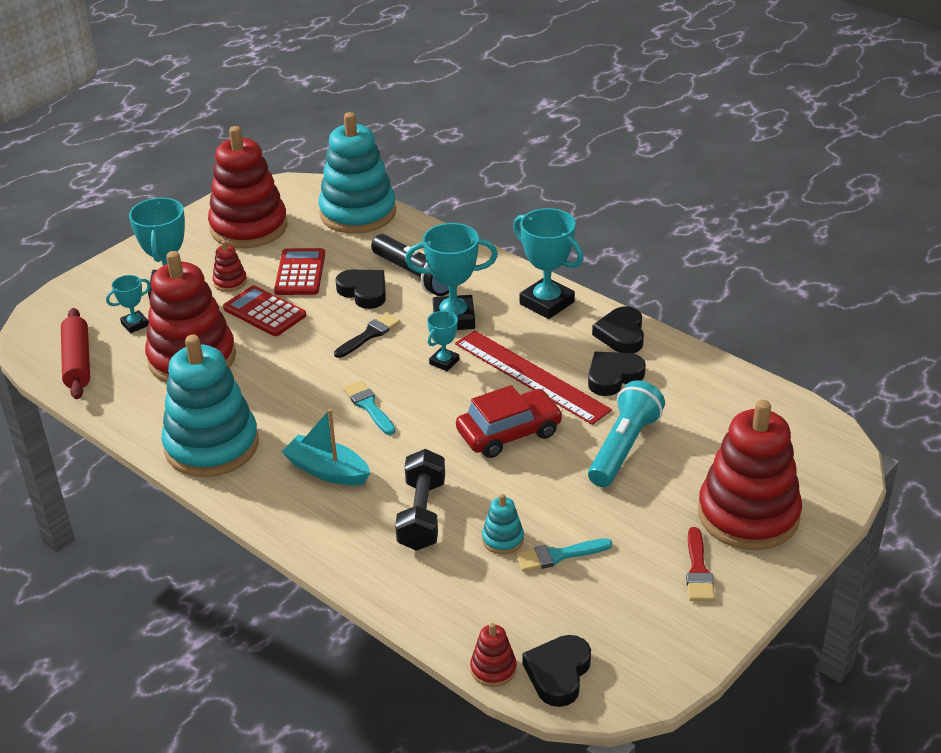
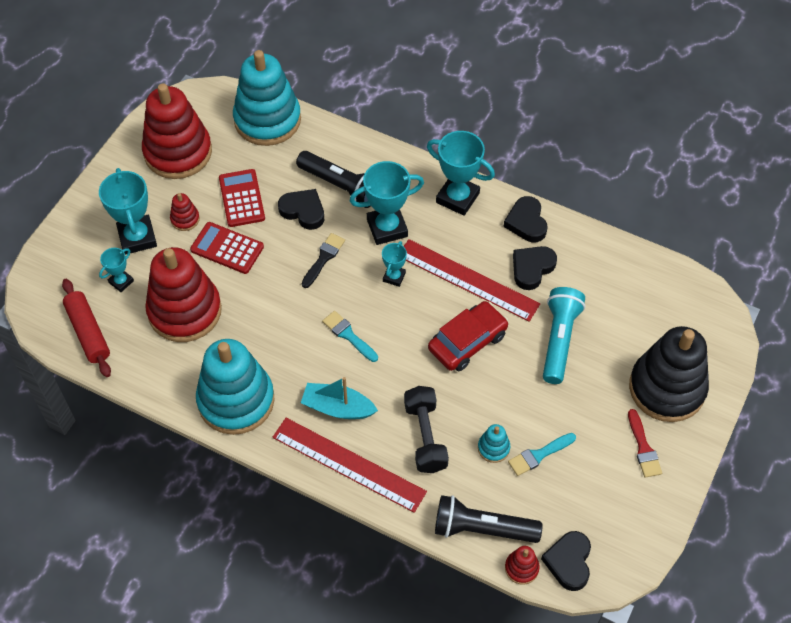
camera: 15 degrees left, 20 degrees up
(317, 526) = (348, 464): none -> red ruler
(457, 618) = (482, 529): none -> black flashlight
(748, 515) = (667, 388): red stacking toy -> black stacking toy

